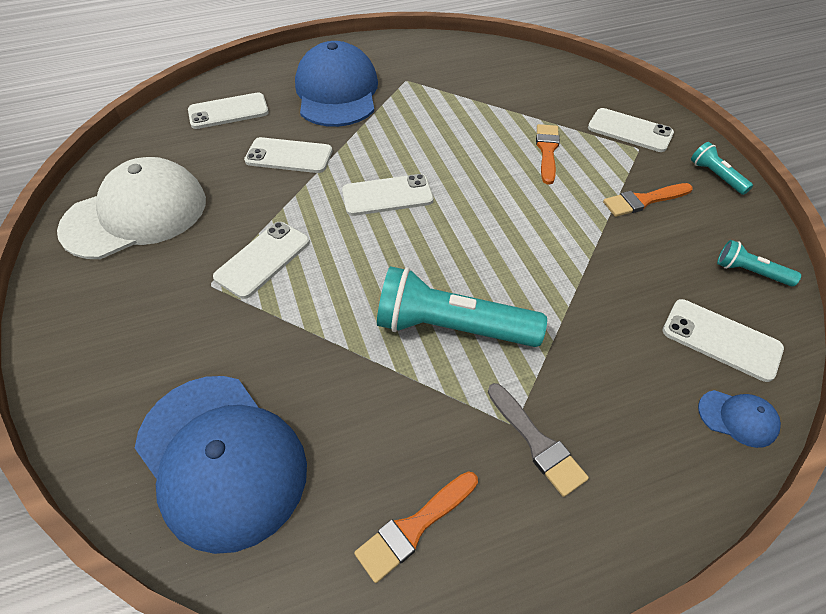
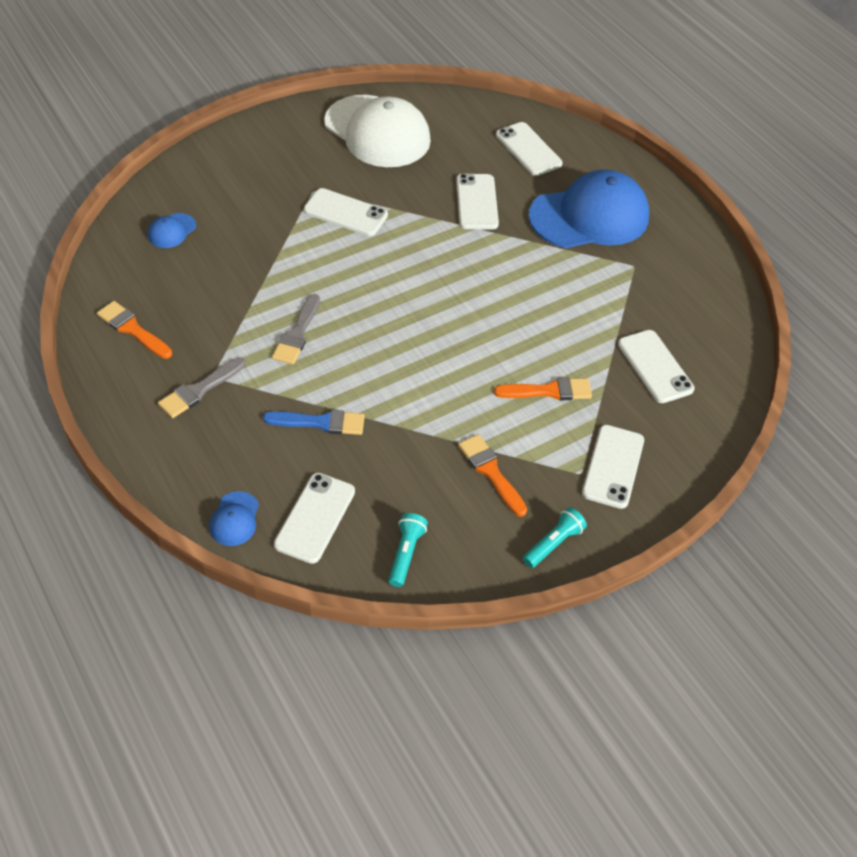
camera: 75 degrees right, 0 degrees up
(221, 459) = (171, 231): blue cap -> blue cap, size x0.41
(387, 195) = (442, 275): white phone -> white phone (655, 366)
(451, 327) = (297, 333): turquoise flashlight -> grey brush
(588, 320) = (320, 422): none -> blue brush

